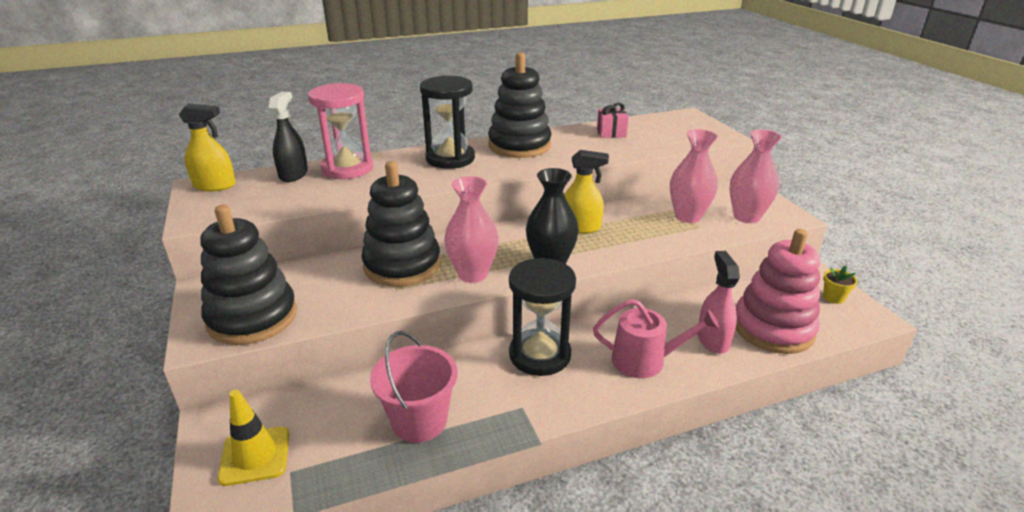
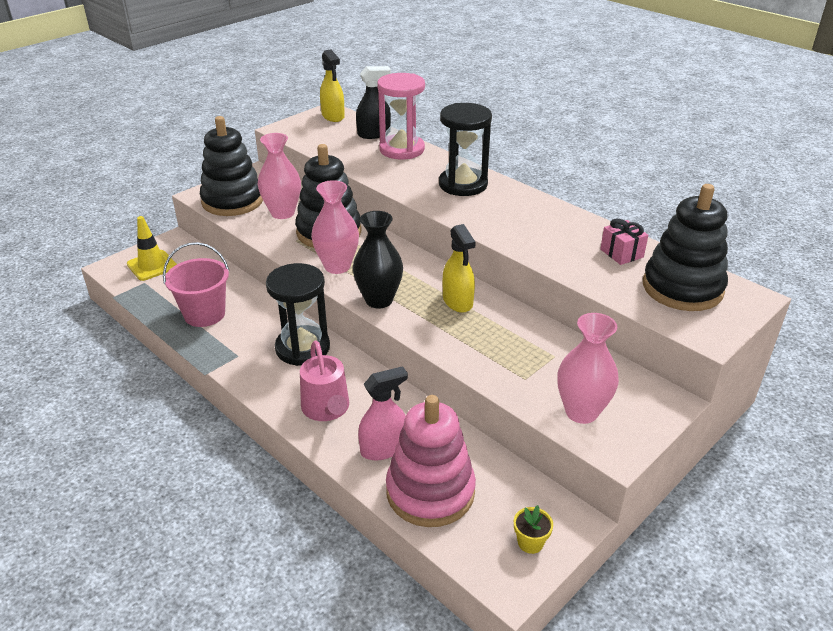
camera: 65 degrees right, 5 degrees up
(519, 145) = (528, 209): black stacking toy -> black stacking toy (682, 288)
(688, 216) = (541, 366): pink vase -> pink vase (282, 213)

